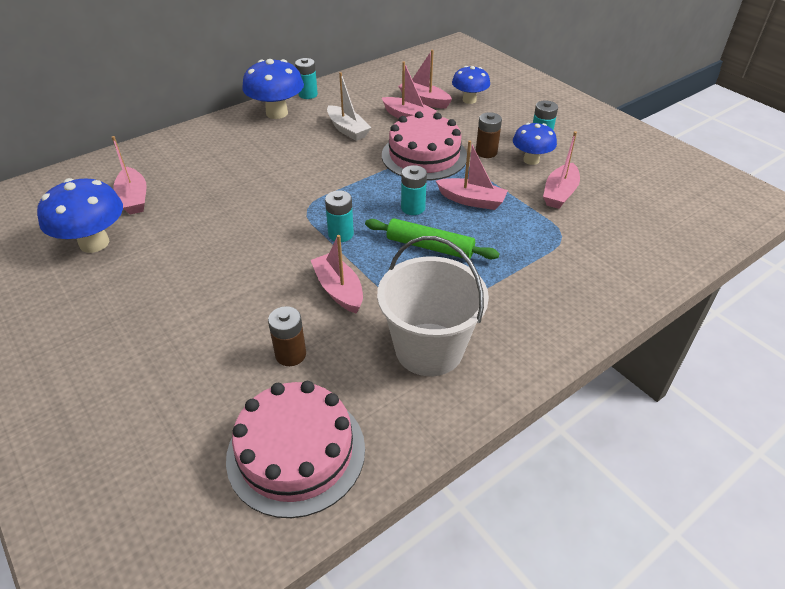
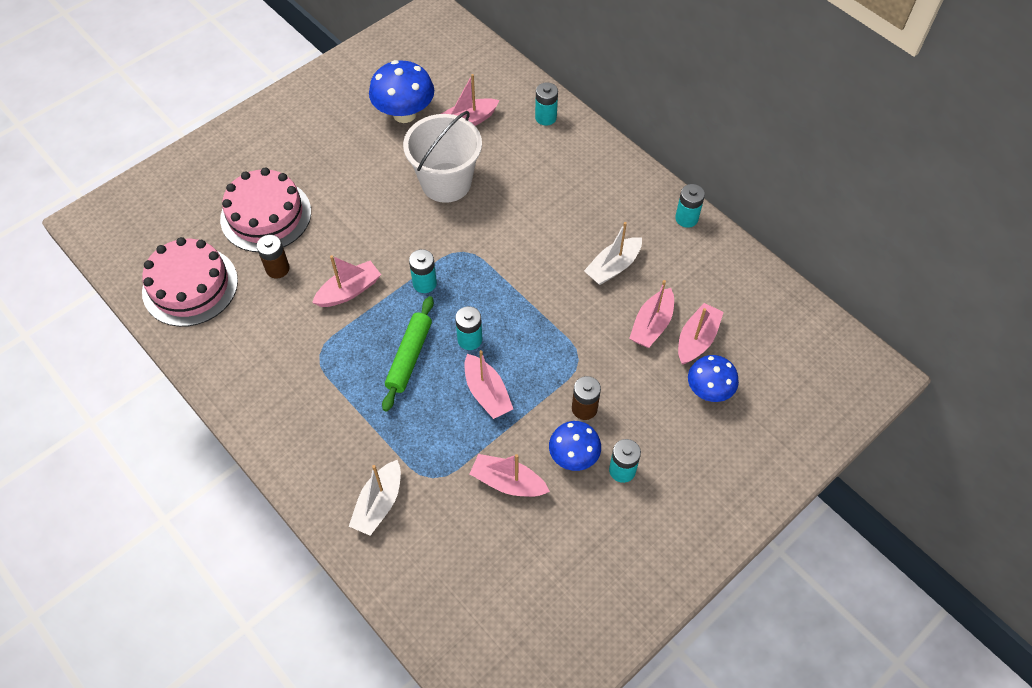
camera: 85 degrees right, 15 degrees up
(159, 152) = (545, 117): none -> turquoise battery
(277, 113) = (637, 196): blue mushroom -> none
(424, 155) = (568, 345): pink cake -> pink cake (266, 215)
(429, 349) = (279, 361): white bucket -> white bucket (446, 182)
(472, 200) = (487, 393): pink boat -> pink boat turned 45 degrees counterclockwise
(595, 270) = (378, 504): none -> white boat

